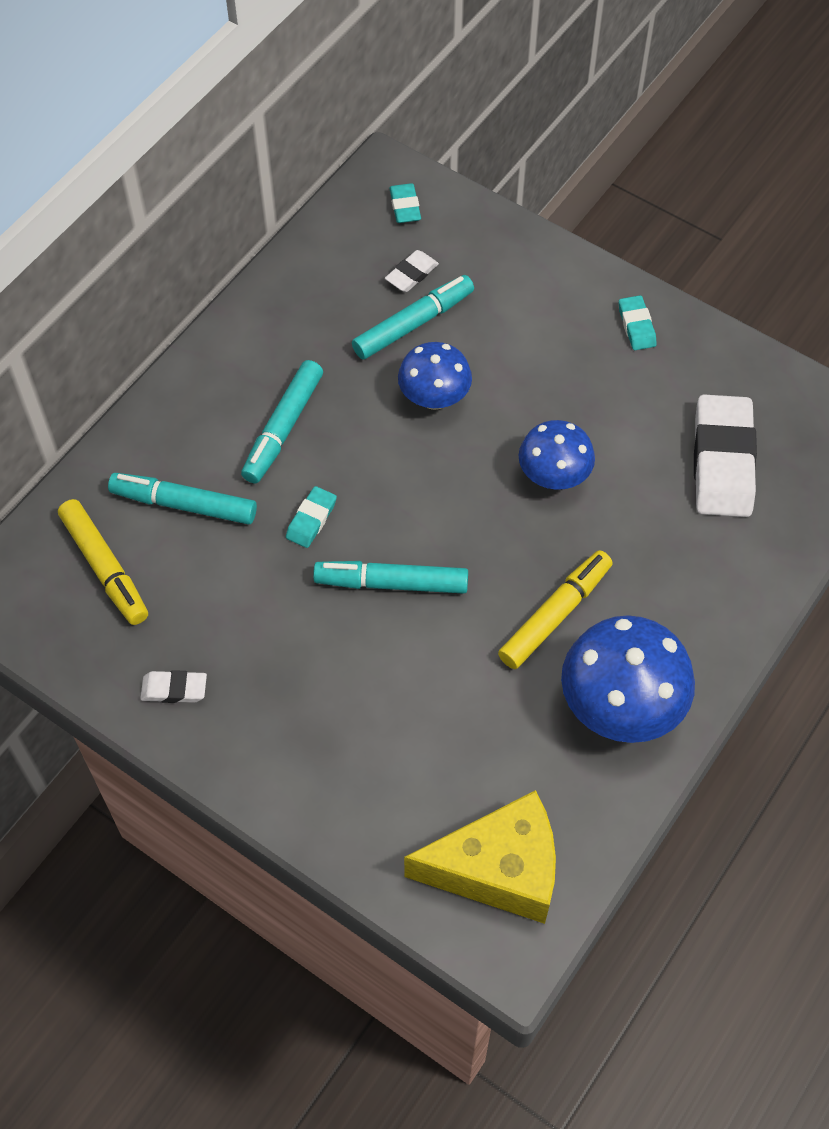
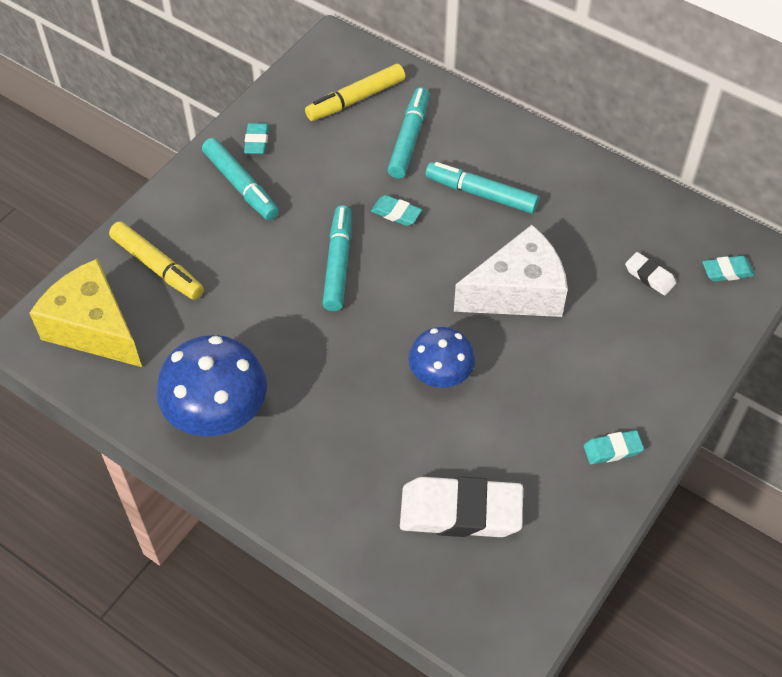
camera: 90 degrees right, 5 degrees down
(174, 689) = (256, 141): white eraser -> turquoise eraser
(413, 324) = (594, 277): turquoise marker -> turquoise marker (241, 185)
(434, 398) = (517, 292): blue mushroom -> white cheese
(498, 869) = (93, 328): yellow cheese -> yellow cheese turned 135 degrees clockwise
(554, 615) = (305, 372): yellow marker -> yellow marker (157, 266)

